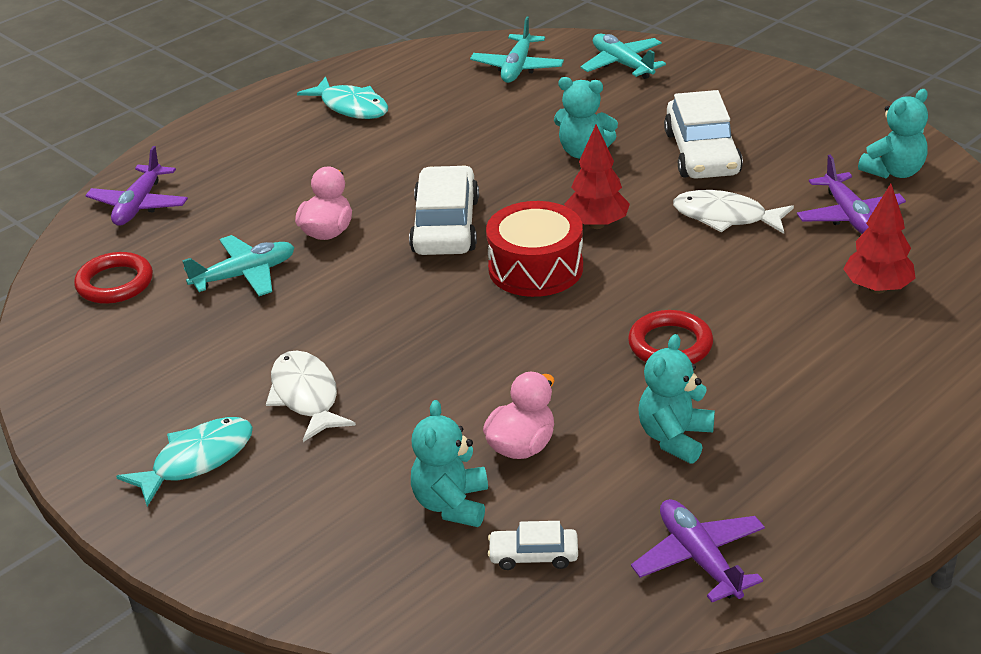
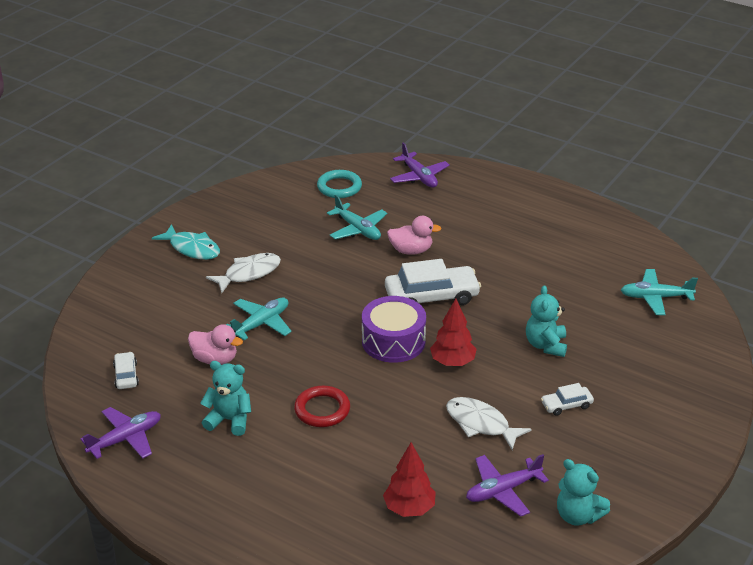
camera: 75 degrees right, 0 degrees up
(115, 283) = (339, 187): red ring -> turquoise ring
(139, 205) = (419, 177): purple plane -> purple plane turned 120 degrees counterclockwise
(351, 107) = (565, 232): turquoise fish -> none
(452, 504) = (164, 340): turquoise teddy bear -> none
(535, 268) = (393, 341): red drum -> purple drum
(622, 64) = (686, 350): turquoise plane -> turquoise plane (261, 324)
(702, 153) = (566, 405): white car -> white car, size x0.50
(725, 217) = (480, 424): white fish -> white fish turned 60 degrees counterclockwise

